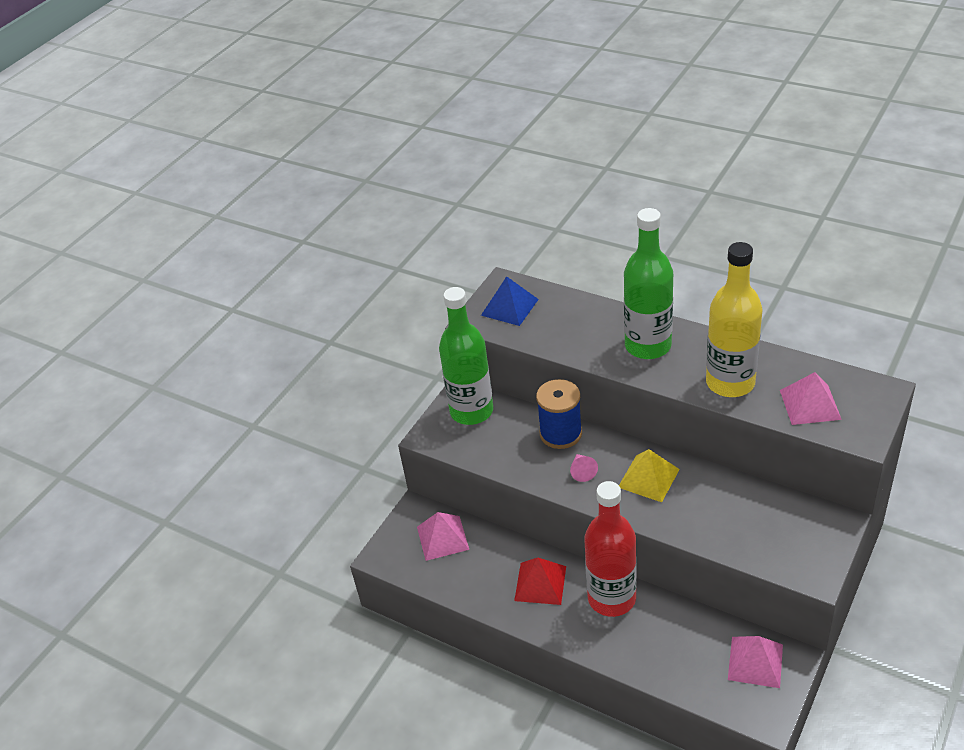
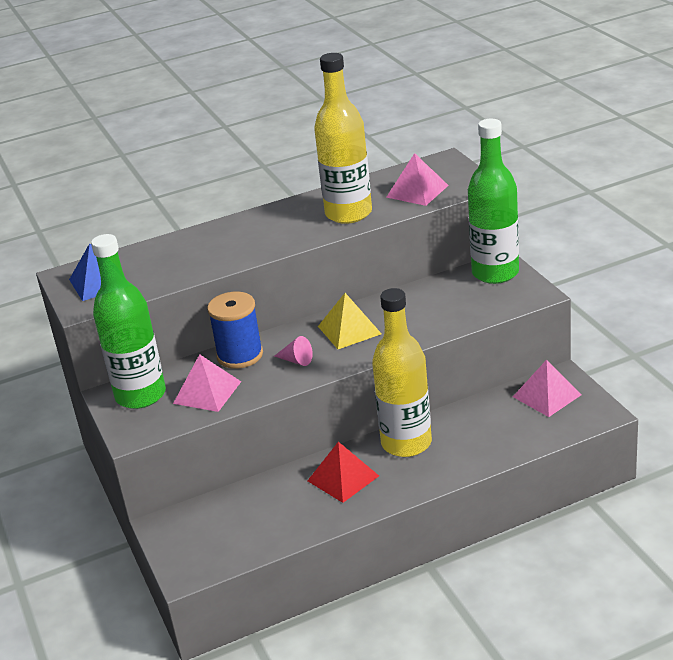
camera: 55 degrees left, 10 degrees down
(442, 538) = (217, 519): pink pyramid -> pink pyramid (207, 392)
(611, 598) = (406, 443): red bottle -> yellow bottle
(648, 346) = (255, 233): green bottle -> green bottle (495, 273)

